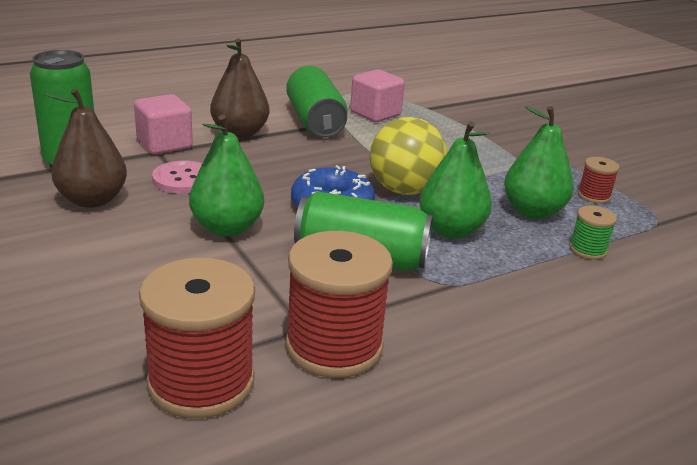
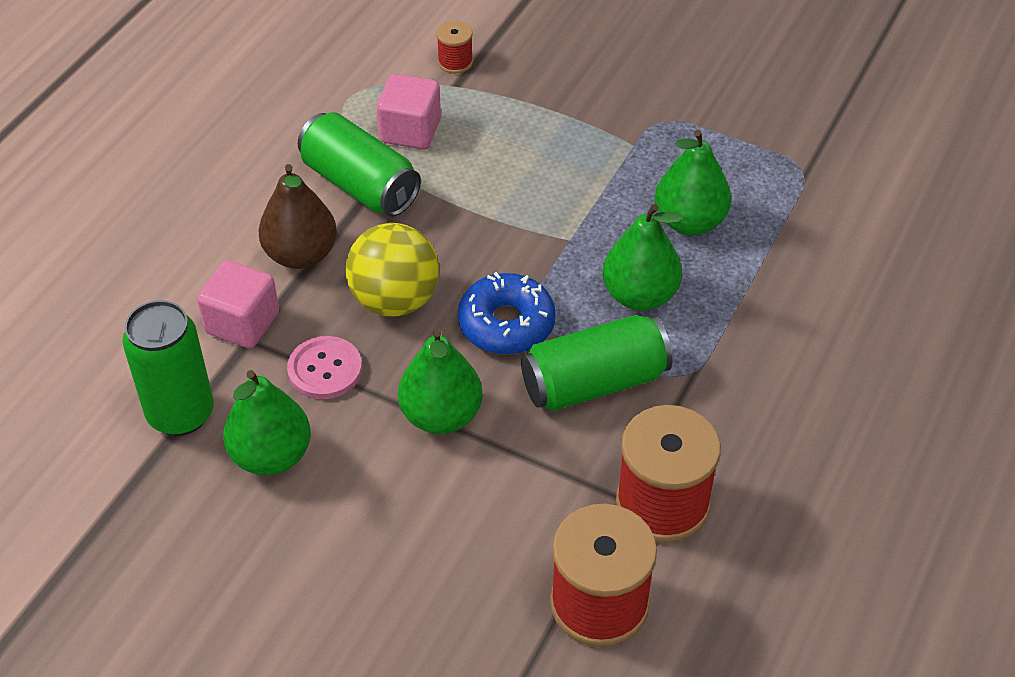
camera: 30 degrees left, 20 degrees up
(92, 200) = (271, 456): brown pear -> green pear
(404, 190) = (551, 257): yellow ball -> yellow ball (395, 300)
(588, 250) = (771, 253): green spool -> none
(594, 196) = (726, 162): red spool -> red spool (455, 62)

